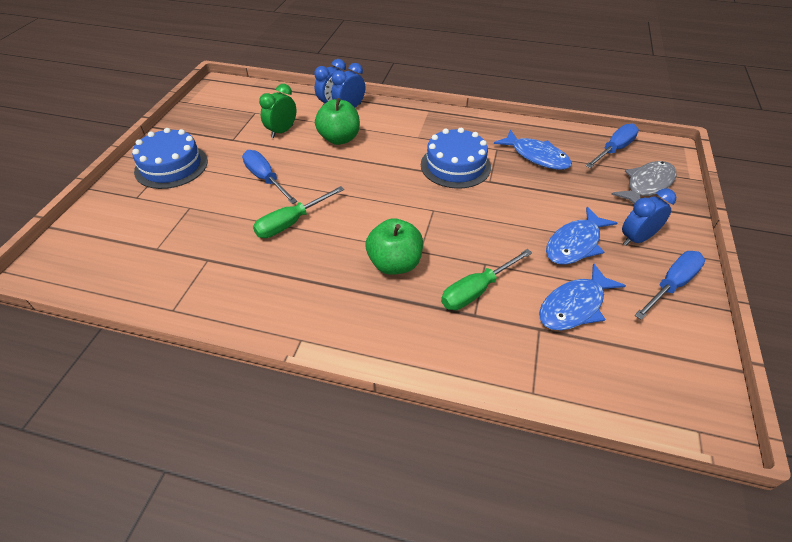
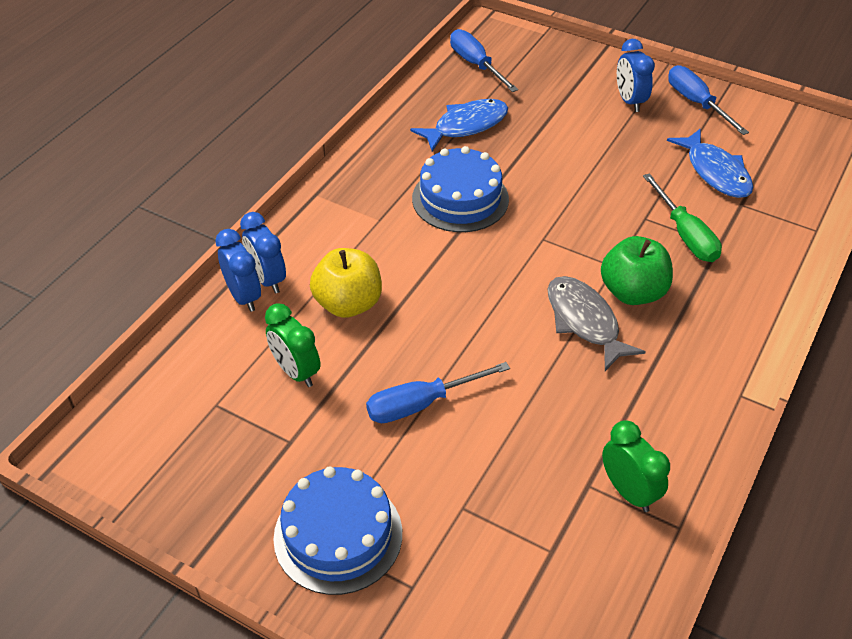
camera: 75 degrees left, 0 degrees up
(202, 280) = (628, 491): none -> green clock
(291, 223) = (532, 382): green screwdriver -> none
(339, 139) = (348, 304): green apple -> yellow apple
(575, 244) = (628, 144): blue fish -> none
(647, 185) = (547, 64): grey fish -> grey fish (584, 321)

